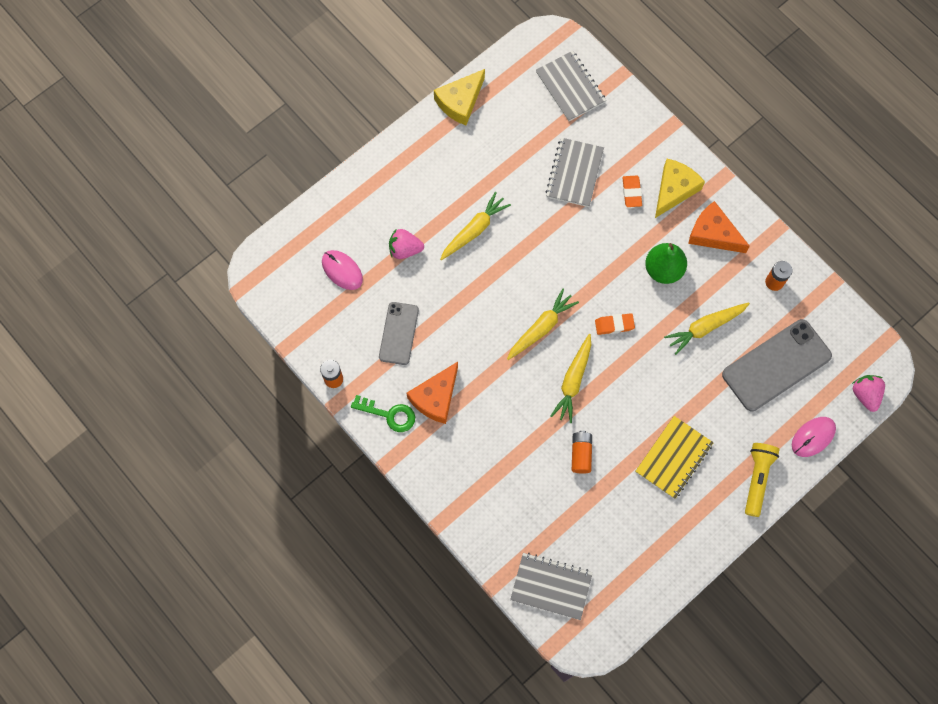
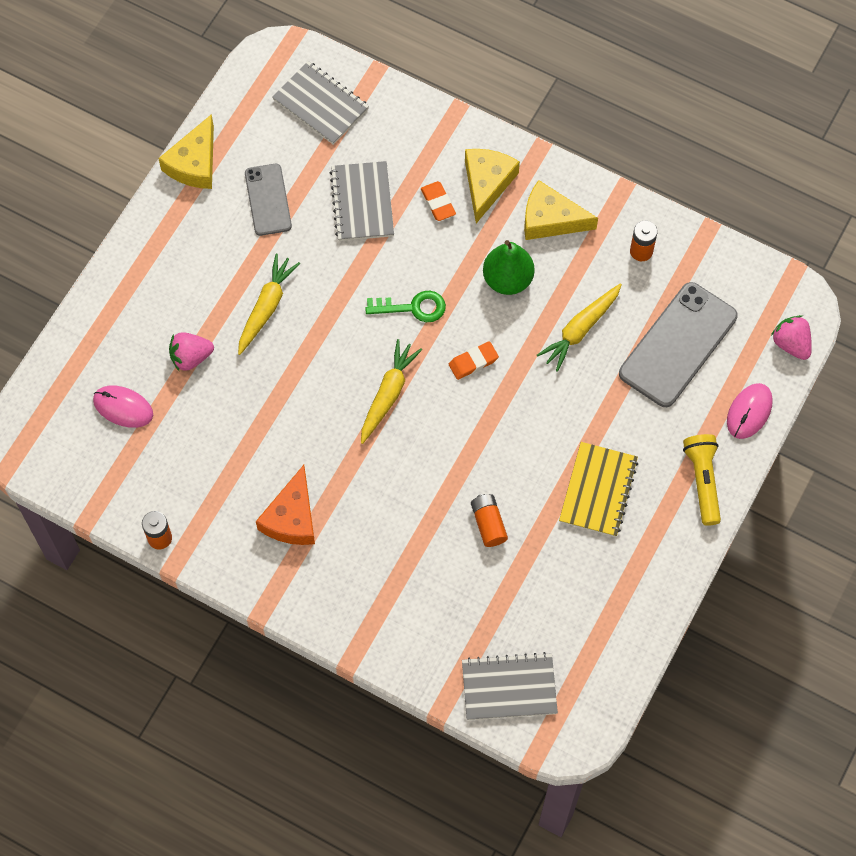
camera: 20 degrees left, 5 degrees down
(389, 414) = (243, 556): green key -> green key (413, 307)
(398, 333) = (219, 458): grey phone -> grey phone (268, 200)
(573, 381) = (448, 443): yellow carrot -> none
(713, 234) = (550, 219): orange cheese -> yellow cheese

